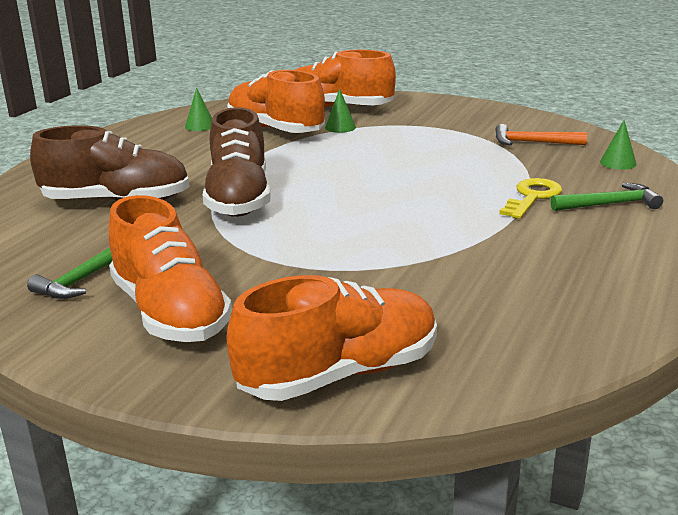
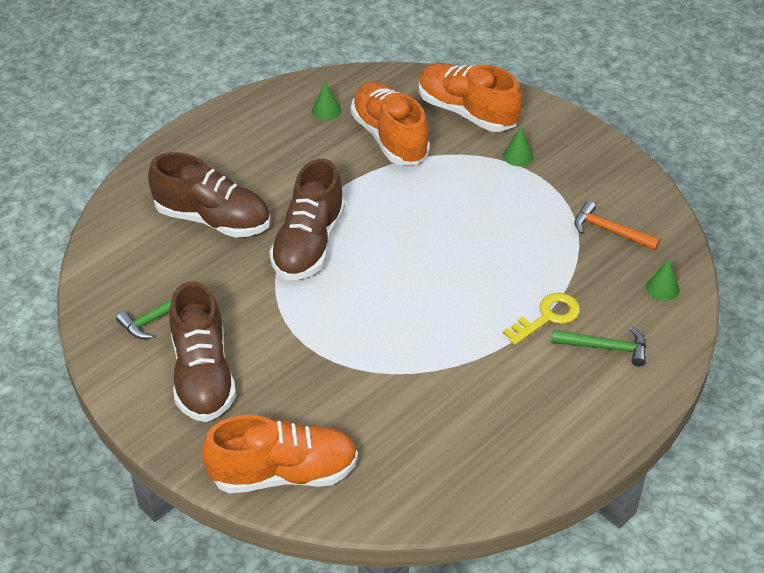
camera: 20 degrees right, 20 degrees up
(170, 313) = (202, 375): orange shoe -> brown shoe
(340, 127) = (450, 150): green cone -> green cone (518, 156)

